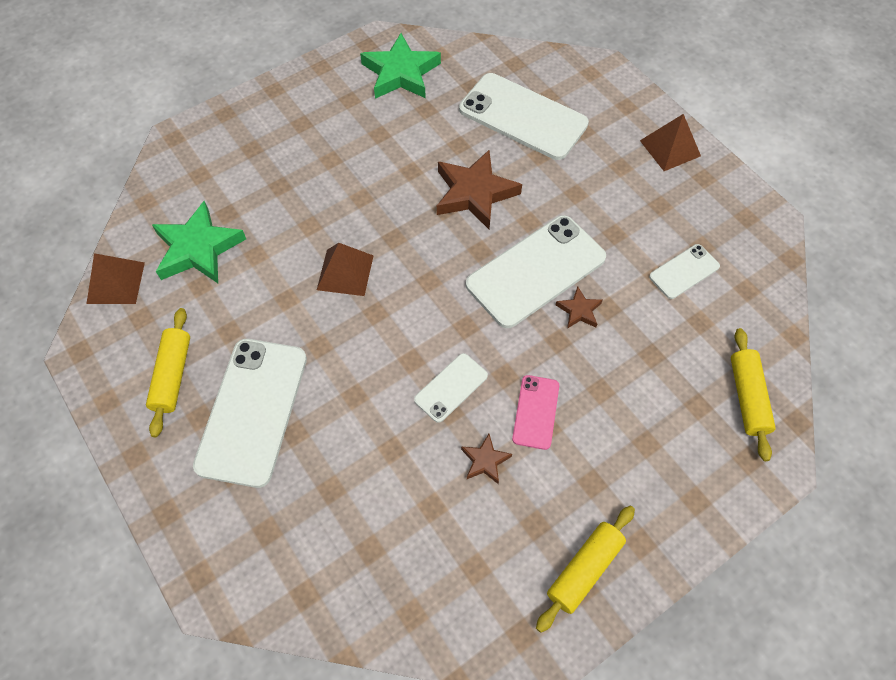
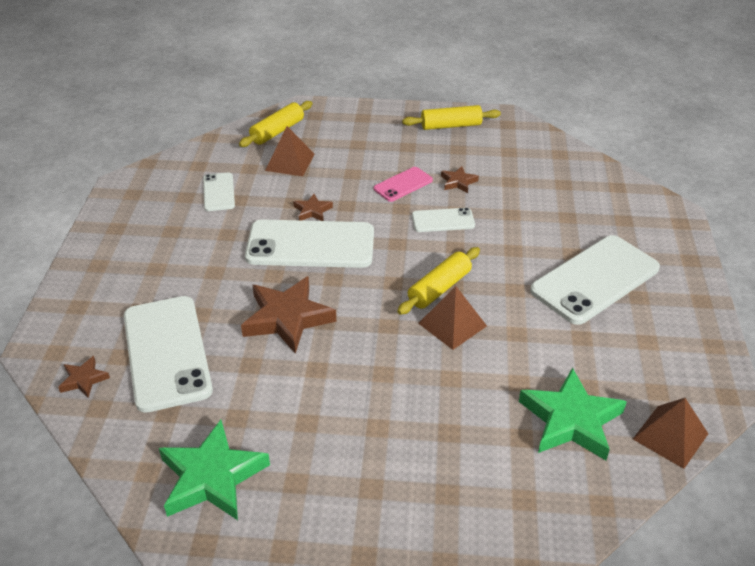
camera: 140 degrees left, 20 degrees down
(173, 375) = (648, 333): yellow rolling pin -> yellow rolling pin (439, 288)
(548, 70) = (84, 379): none -> brown star
(670, 148) = (103, 258): brown pyramid -> brown pyramid (290, 162)
(684, 271) = (218, 192): white phone -> white phone turned 75 degrees clockwise

